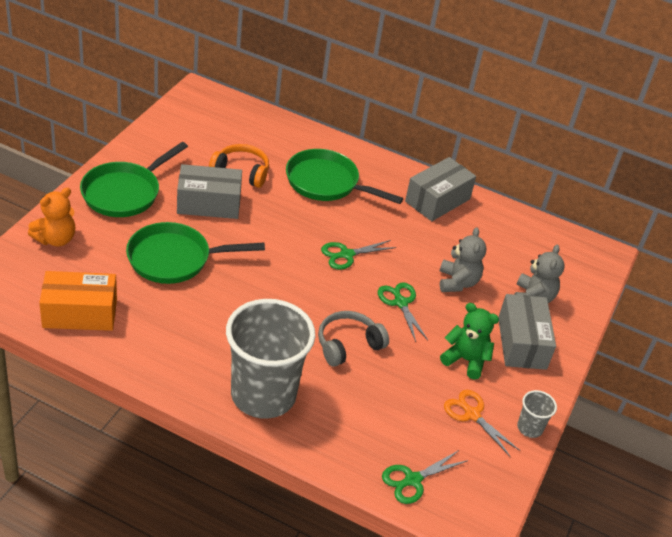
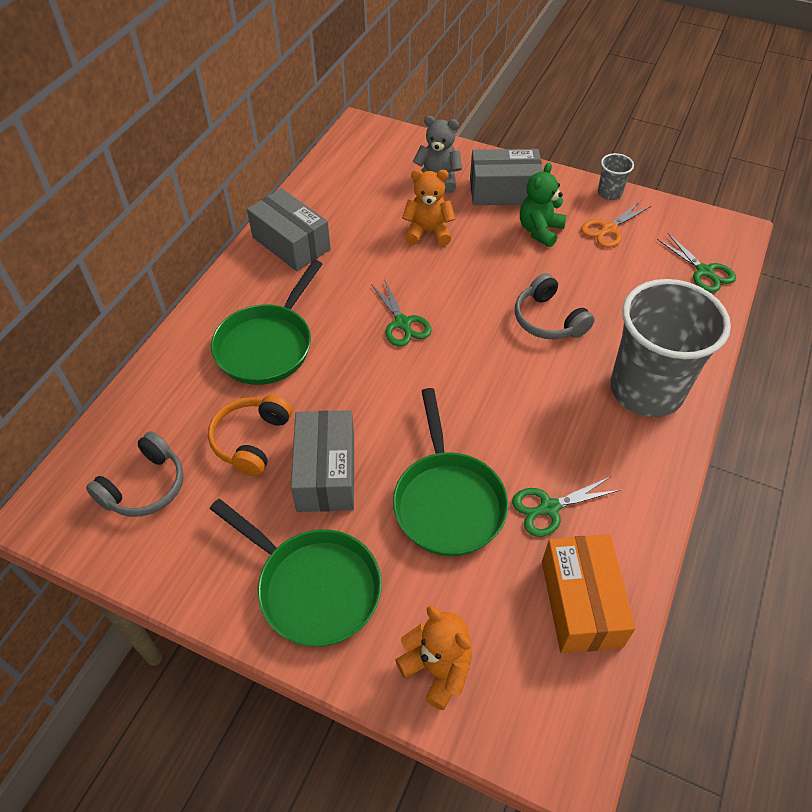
camera: 85 degrees left, 10 degrees up
(212, 128) = (145, 486): none -> grey headphones
(400, 302) = (471, 277): green scissors -> green scissors (549, 508)
(457, 282) = (428, 232): grey teddy bear -> orange teddy bear

